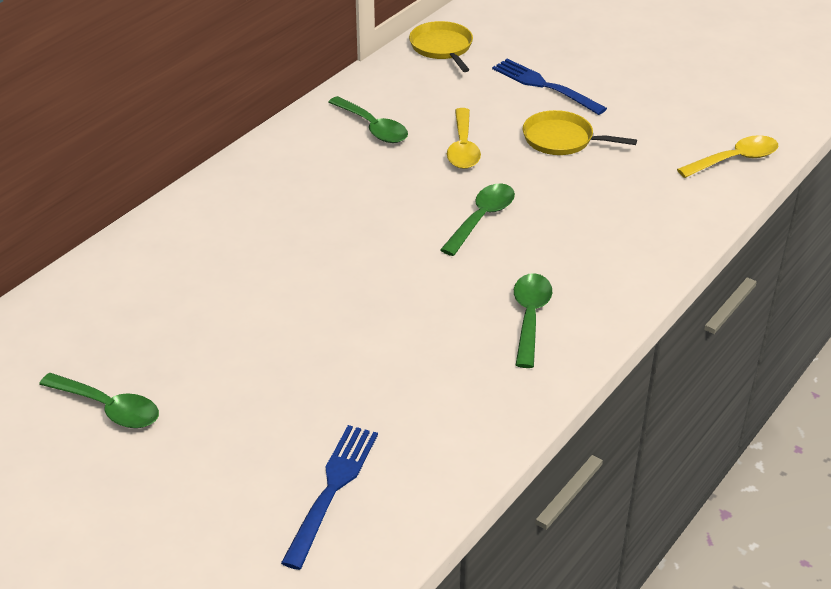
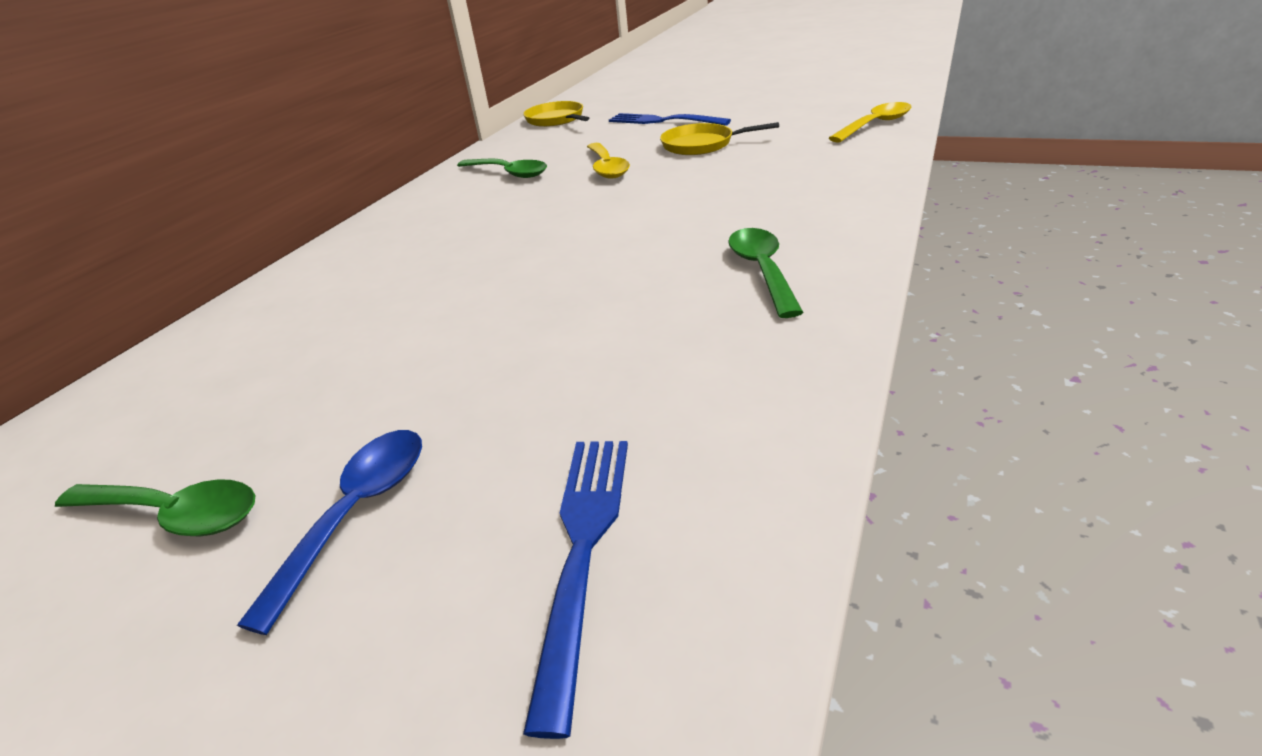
camera: 10 degrees left, 5 degrees down
(213, 435) = (357, 513): none -> blue spoon
(482, 218) = (654, 207): green spoon -> none

